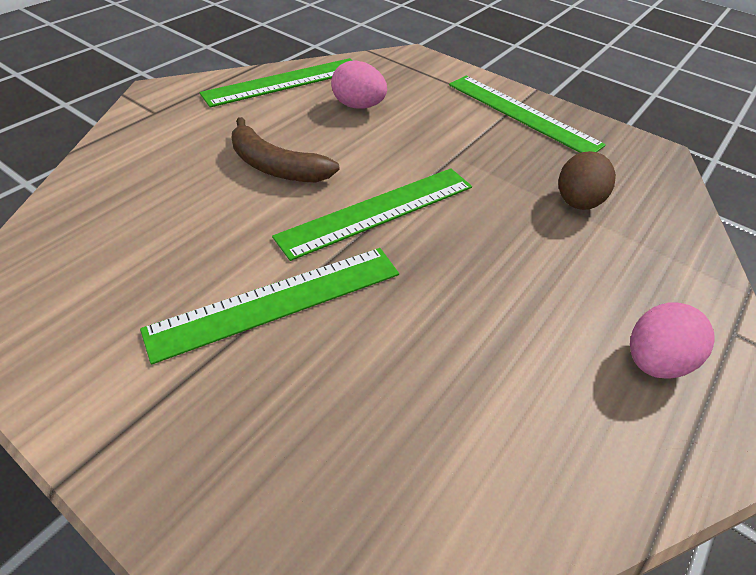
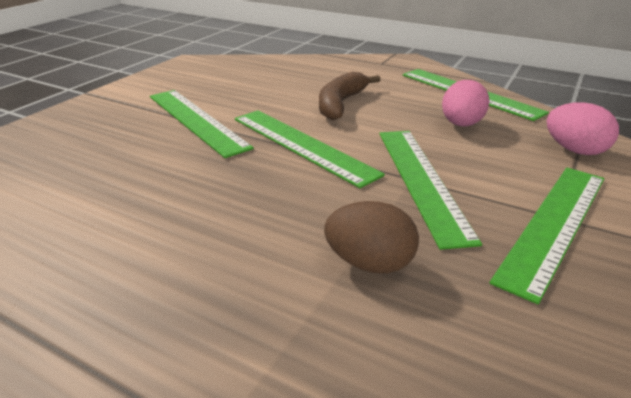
camera: 85 degrees right, 15 degrees down
(460, 152) = (421, 180): none -> green ruler
(653, 361) = (107, 302): pink egg -> pink egg (574, 150)

